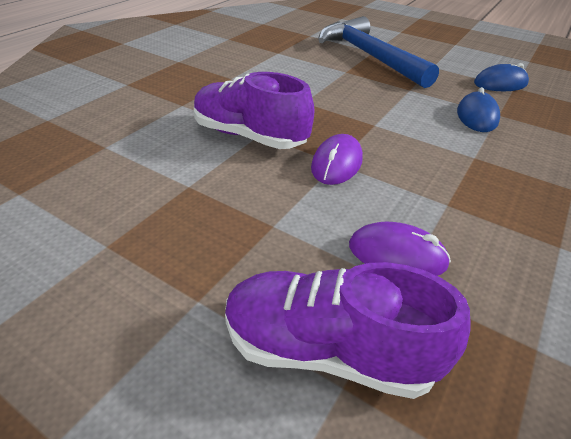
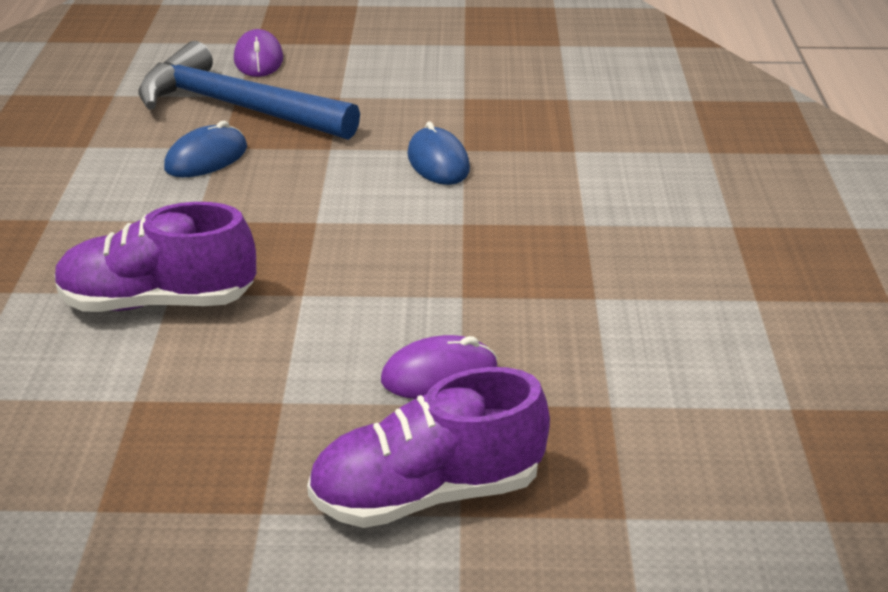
camera: 30 degrees left, 5 degrees down
(336, 163) = (303, 295): purple mouse -> purple mouse (258, 59)
(500, 83) = (443, 98): blue mouse -> blue mouse (206, 158)

